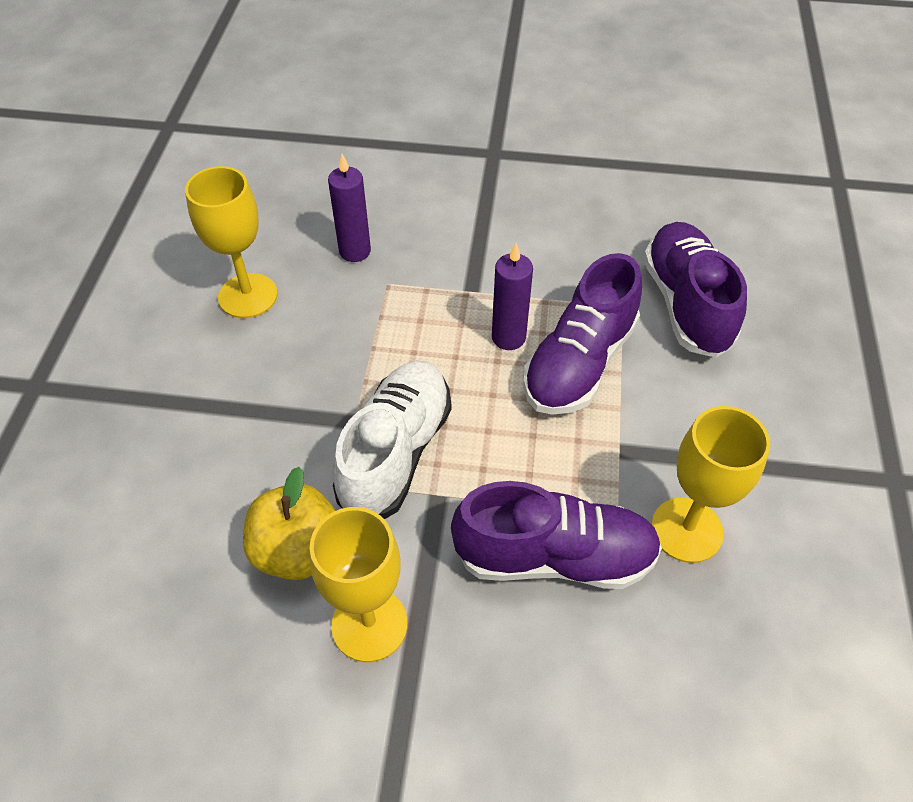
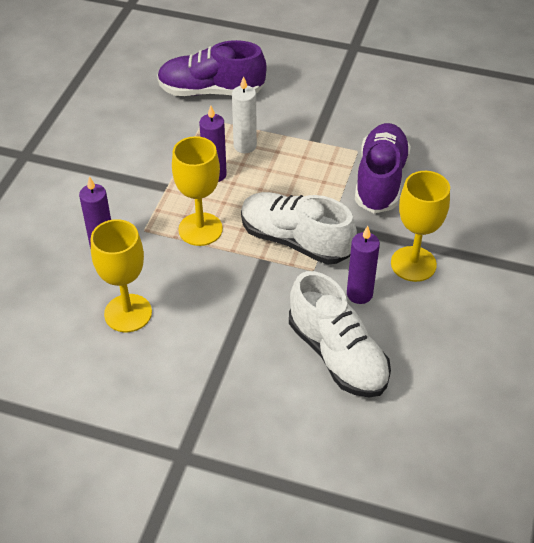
camera: 80 degrees left, 5 degrees down
(182, 533) = (337, 355): none -> white shoe
(298, 550) = (359, 294): yellow apple -> purple candle
(579, 362) = (245, 146): purple shoe -> white candle
(686, 530) = (371, 126): yellow goblet -> yellow goblet (200, 229)

